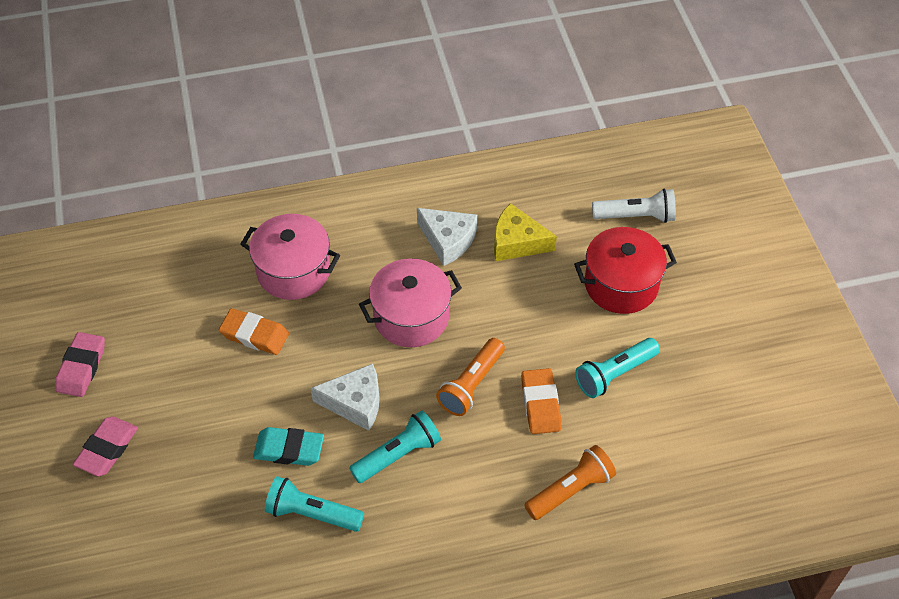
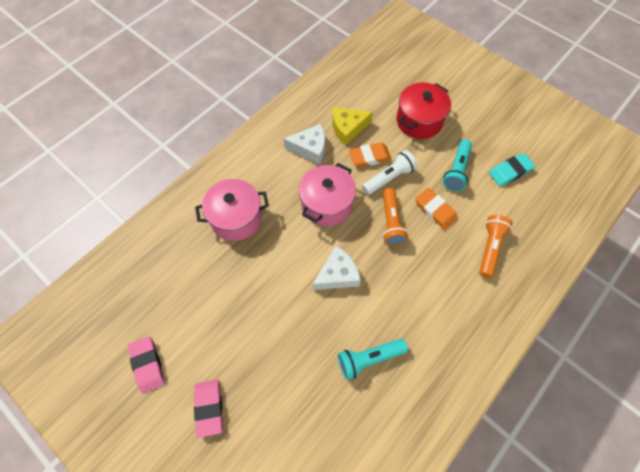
camera: 35 degrees left, 10 degrees up
(254, 335) = (244, 271): orange eraser -> orange eraser (369, 157)
(289, 449) = (323, 328): turquoise eraser -> turquoise eraser (510, 171)
(398, 455) = (386, 289): turquoise flashlight -> none
(636, 216) = (395, 81): white flashlight -> white flashlight (389, 178)

